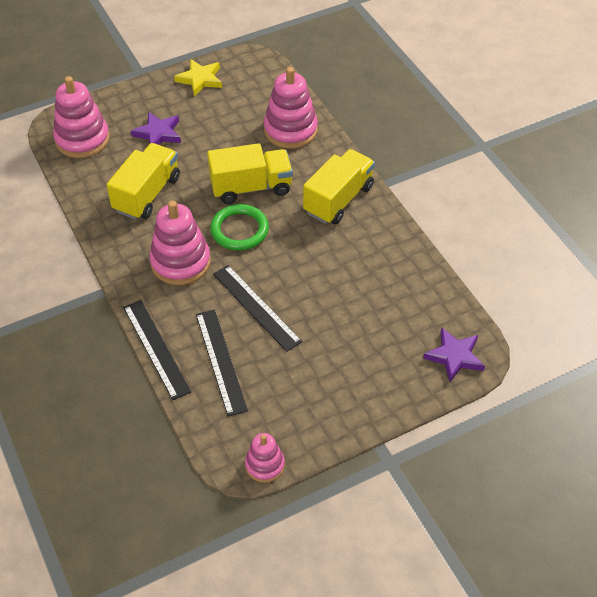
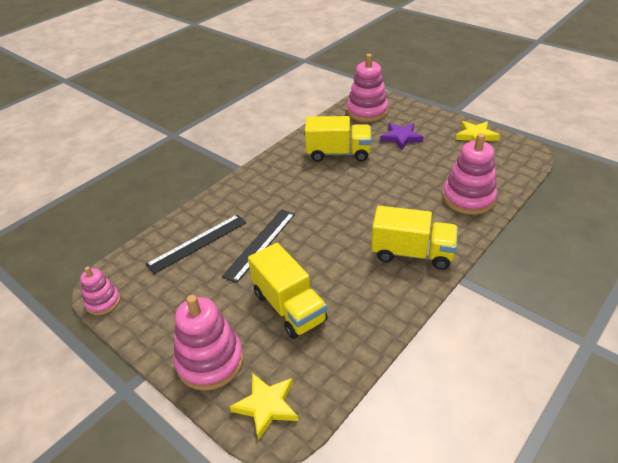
camera: 70 degrees right, 10 degrees down
(156, 348) = (197, 207): black ruler -> none
(180, 262) = (283, 190): pink stacking toy -> pink stacking toy (210, 361)
(239, 230) = (335, 208): green ring -> none
(251, 187) = (385, 199): yellow truck -> yellow truck (289, 307)
(454, 356) = (266, 406): purple star -> yellow star

